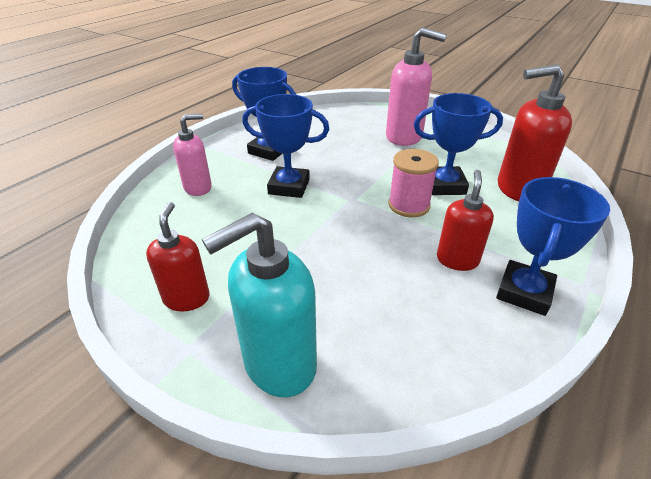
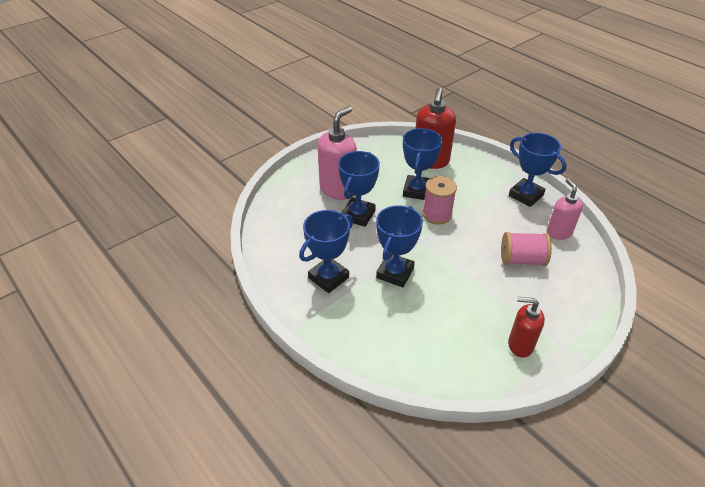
camera: 75 degrees left, 5 degrees up
(198, 187) = (379, 334): pink soap dispenser -> pink soap dispenser (558, 232)
(279, 364) = (574, 304): turquoise soap dispenser -> none
(358, 293) = (522, 260): none -> pink spool
(371, 153) = (358, 215): none -> blue trophy
(457, 260) = (497, 210): red soap dispenser -> none

